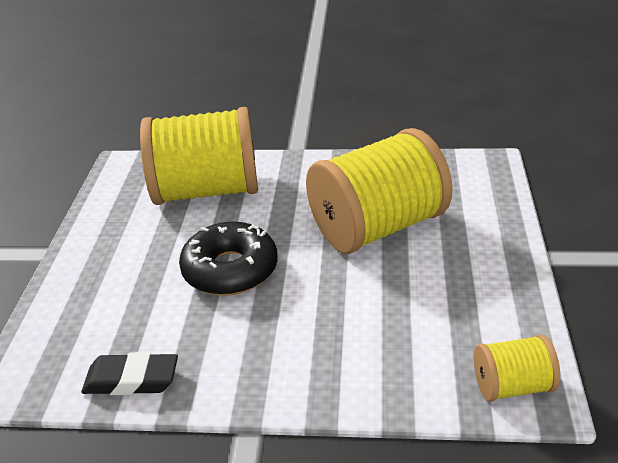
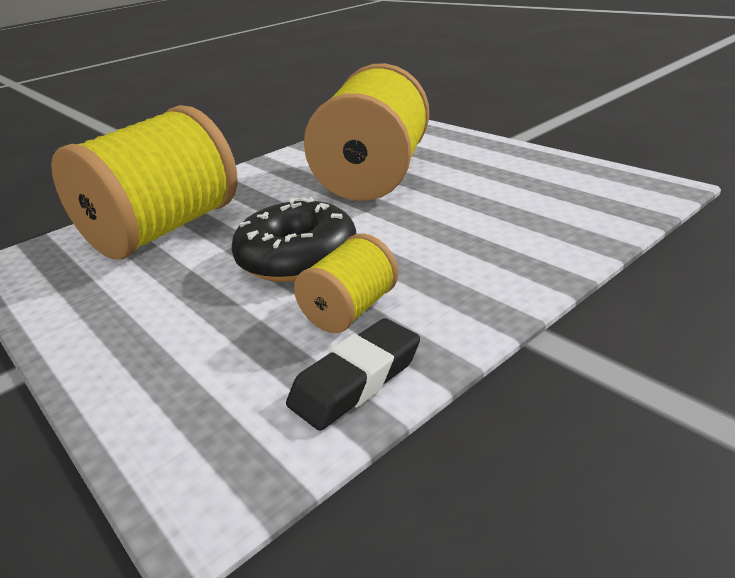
camera: 45 degrees left, 5 degrees down
(512, 386) = (635, 192): yellow spool -> yellow spool (351, 310)

